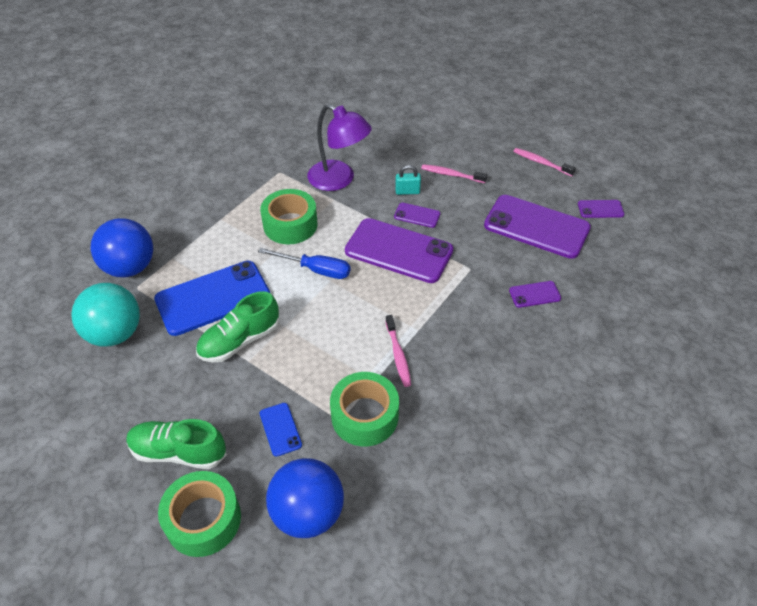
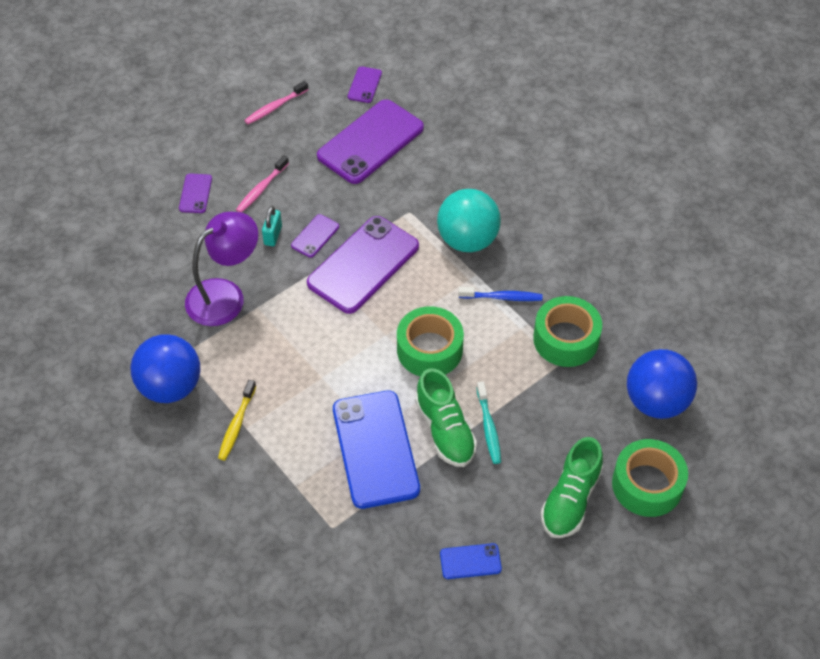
camera: 75 degrees left, 5 degrees up
(115, 333) = (398, 553): turquoise ball -> turquoise ball (467, 240)
(130, 267) = (296, 533): blue ball -> blue ball (170, 387)
(222, 213) = (236, 425): none -> yellow toothbrush
(248, 372) = (488, 427): none -> turquoise toothbrush
(280, 429) = (564, 409): blue phone -> blue phone (470, 561)
(290, 225) = (284, 357): green tape -> green tape (429, 349)
(316, 270) = (365, 345): blue screwdriver -> none
(398, 355) = (502, 297): pink toothbrush -> blue toothbrush
(534, 294) = (460, 172): purple phone -> purple phone (195, 193)

